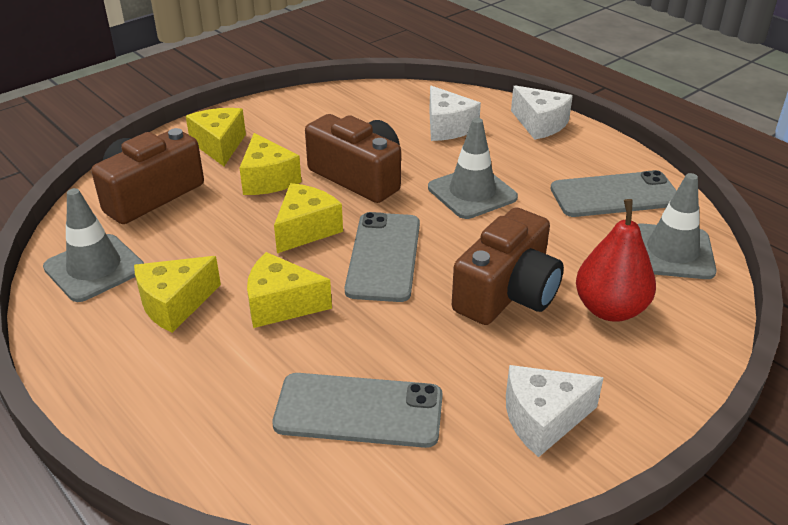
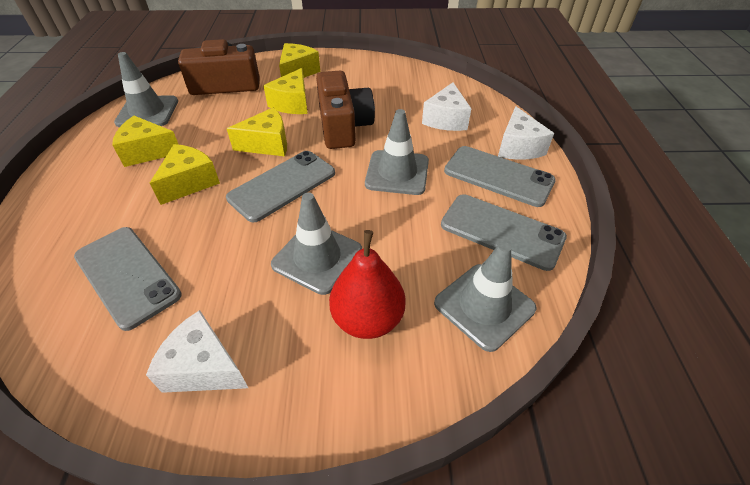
camera: 40 degrees right, 10 degrees up
(281, 305) = (190, 182): yellow cheese -> yellow cheese turned 75 degrees clockwise
(507, 293) = (317, 257): brown camera -> grey traffic cone
(556, 155) = (498, 176): none -> grey phone

